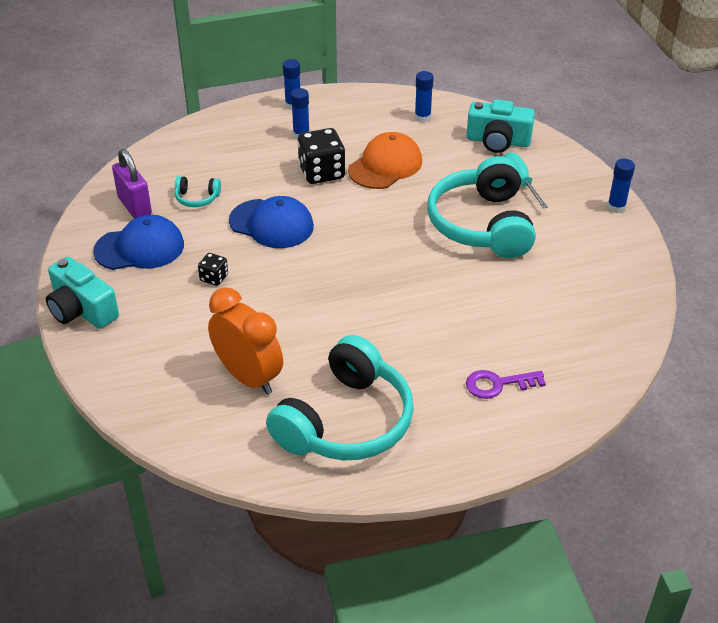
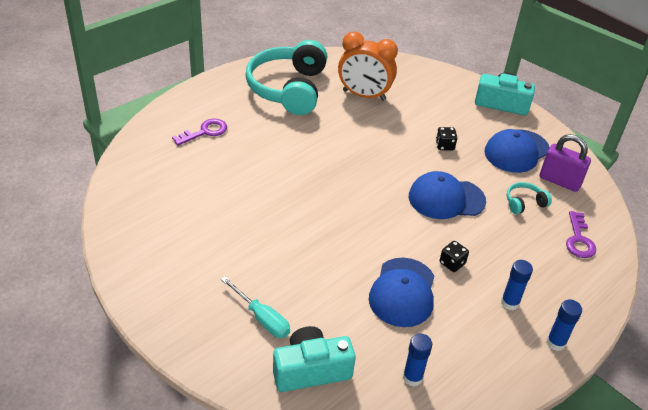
camera: 150 degrees right, 0 degrees up
(185, 157) = (579, 239): none -> purple key
(321, 172) = (452, 263): black dice -> black dice, size x0.52
(385, 165) = (402, 292): orange cap -> blue cap
(482, 224) = (275, 254): turquoise headphones -> none
(616, 207) = (153, 318): blue glue stick -> none

